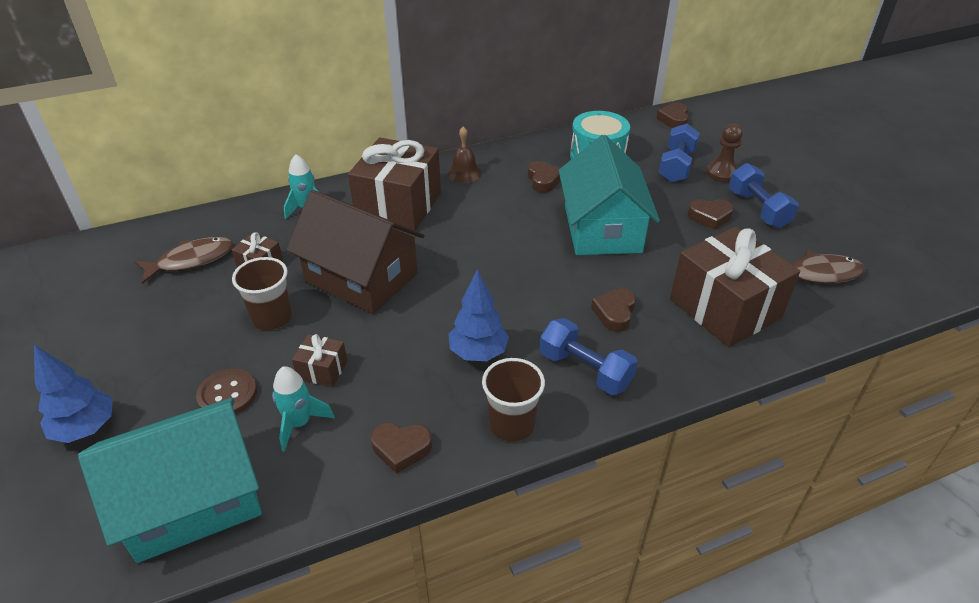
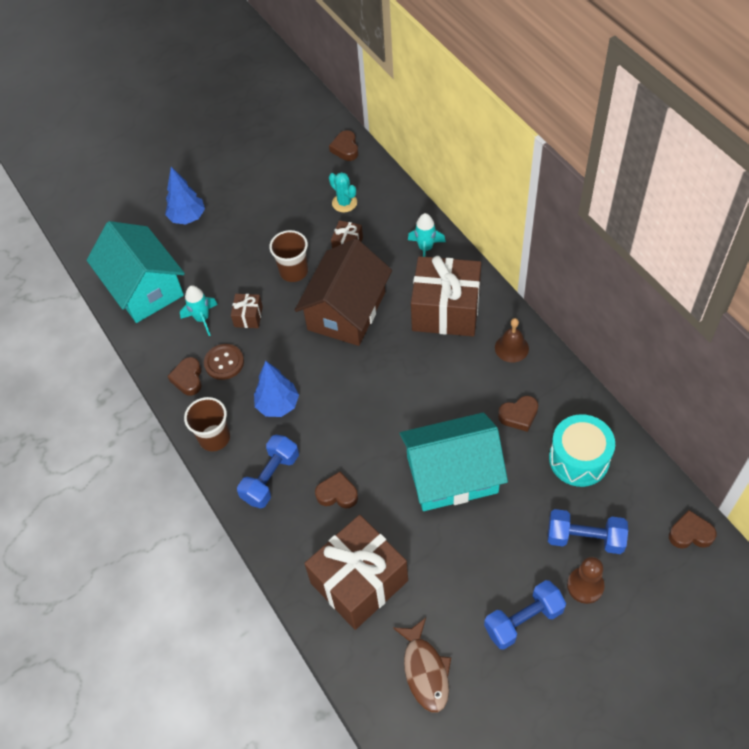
camera: 85 degrees right, 15 degrees up
(191, 260) = (344, 203): brown fish -> turquoise cactus
(227, 394) = (221, 273): brown button -> brown button (224, 362)
(710, 217) = (496, 571): brown heart -> brown heart (345, 149)

